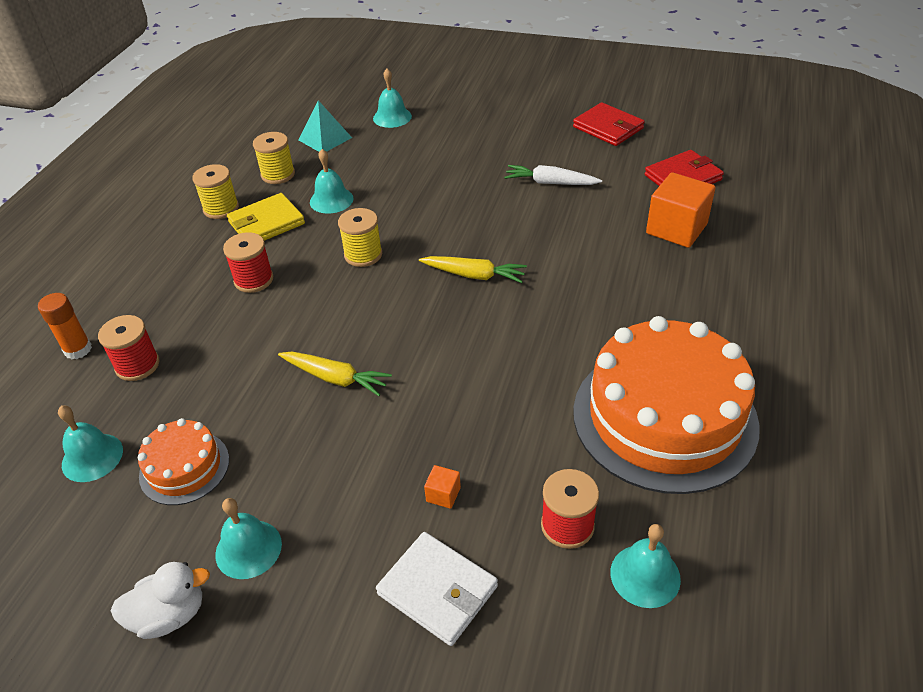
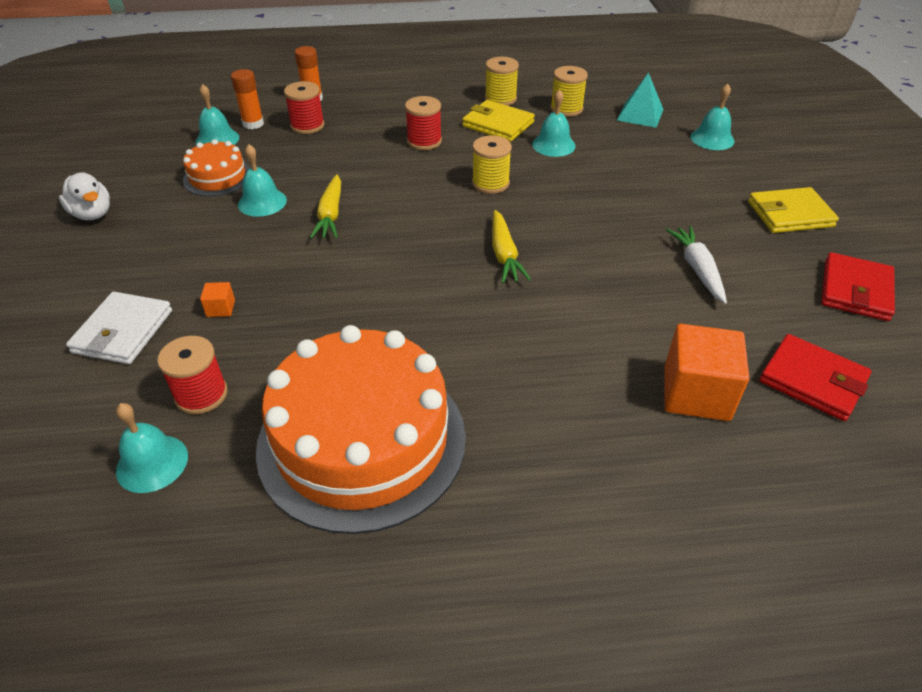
camera: 65 degrees right, 0 degrees up
(86, 415) = (253, 124): none -> orange glue stick
(248, 549) = (150, 228): turquoise bell -> turquoise bell (262, 202)
(513, 120) = (790, 214): none -> yellow wallet

